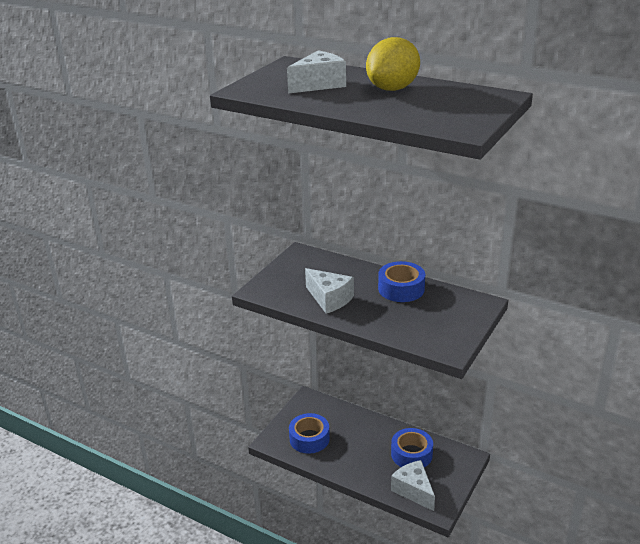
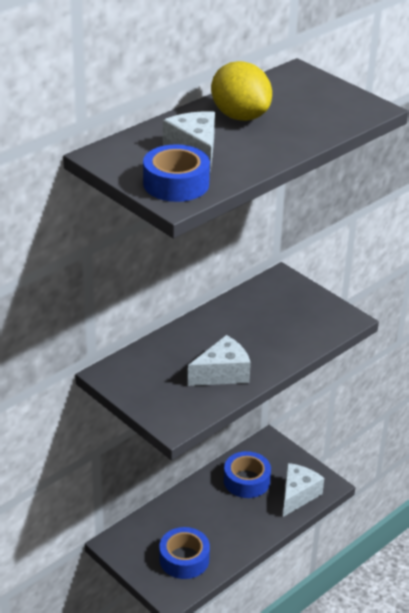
camera: 75 degrees left, 5 degrees up
(401, 289) = (229, 319): blue tape -> blue tape (176, 183)
(413, 490) = (297, 495): white cheese -> white cheese turned 135 degrees clockwise

